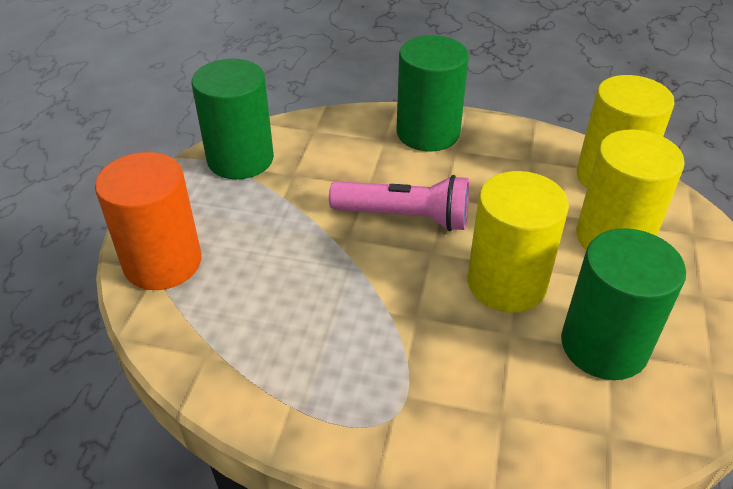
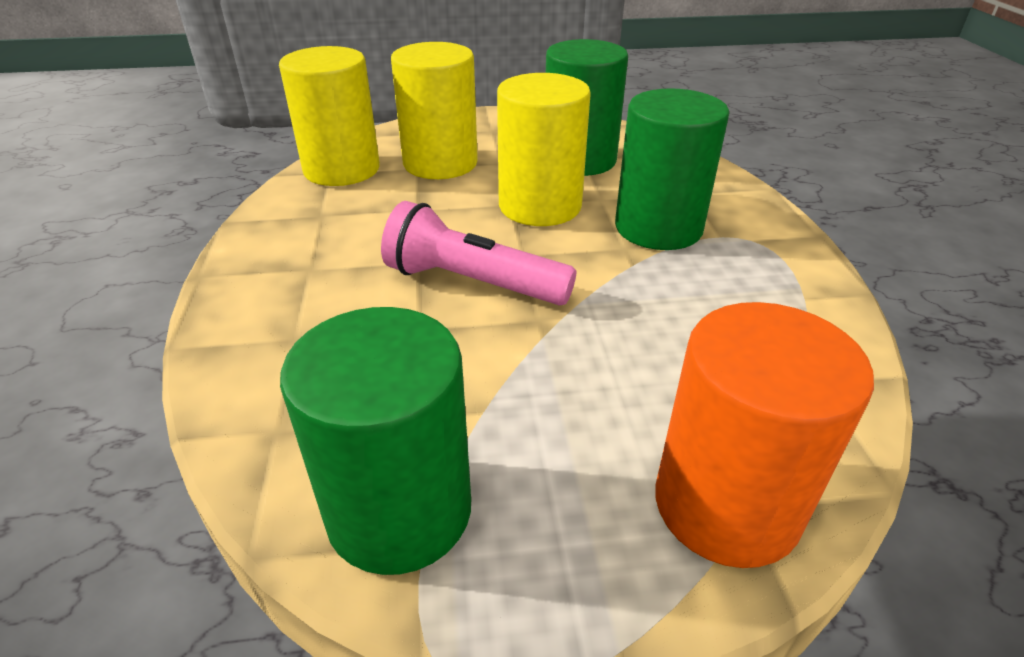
camera: 110 degrees left, 5 degrees down
(404, 217) = (473, 283): pink flashlight -> pink flashlight turned 60 degrees counterclockwise
(428, 133) = (270, 298): green cylinder -> green cylinder (658, 228)

